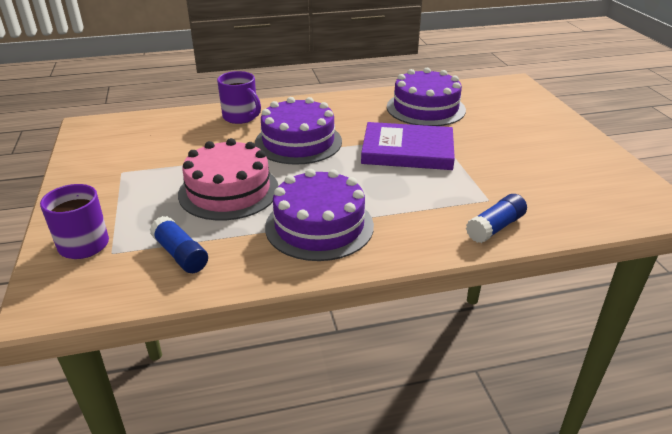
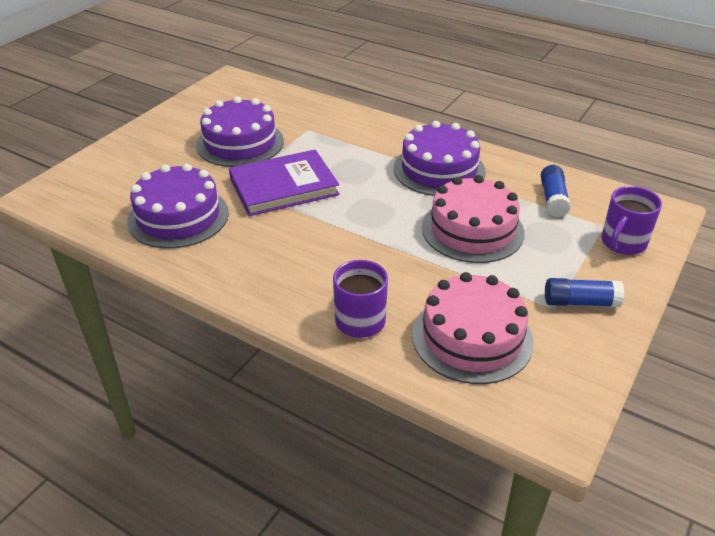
camera: 135 degrees left, 5 degrees up
(166, 136) = (472, 337): none -> pink cake
(298, 142) = (352, 247): purple cake -> purple cake (240, 143)
(407, 150) = (283, 186): purple book -> purple book turned 75 degrees counterclockwise
(495, 227) = (338, 117): blue glue stick -> blue glue stick (580, 302)

